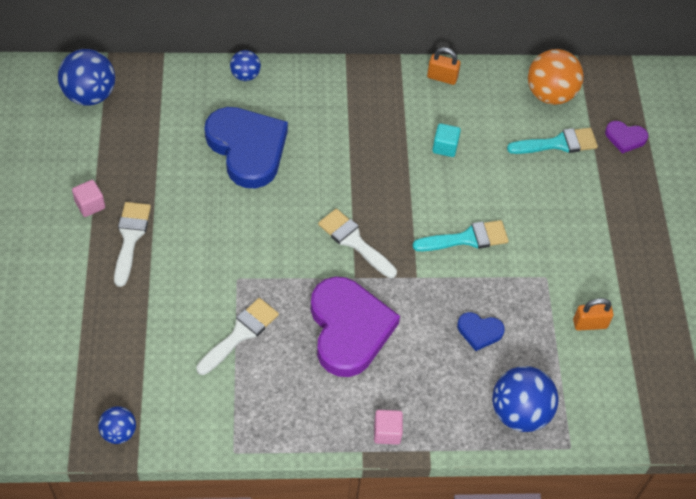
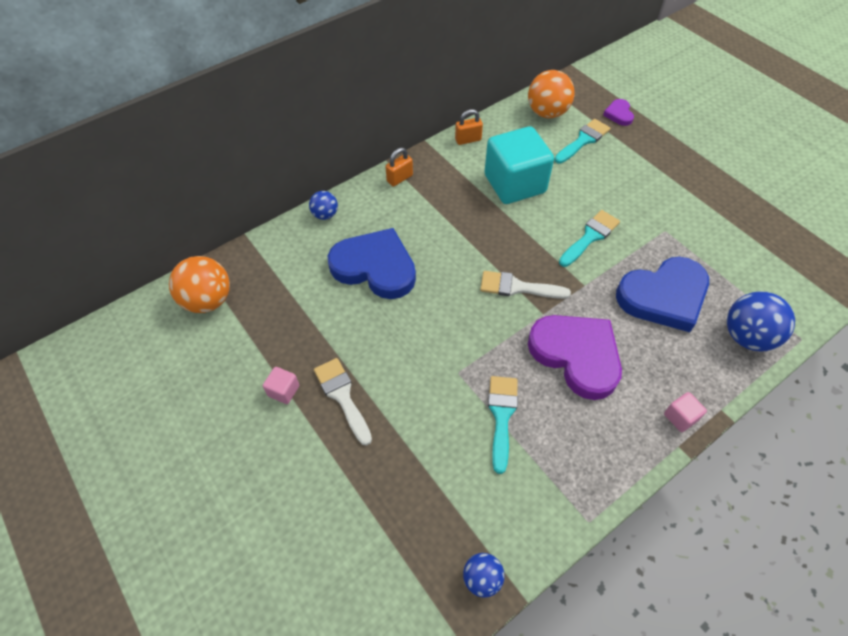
camera: 30 degrees left, 0 degrees up
(90, 95) = (208, 300): blue ball -> orange ball
(240, 334) = (502, 416): white brush -> turquoise brush
(445, 147) = (514, 184): turquoise cube -> turquoise cube, size x2.48
(479, 331) = (663, 296): blue heart -> blue heart, size x2.23
(590, 324) = (723, 244): orange padlock -> orange padlock (399, 178)
(625, 138) = (619, 114): purple heart -> purple heart turned 105 degrees clockwise

